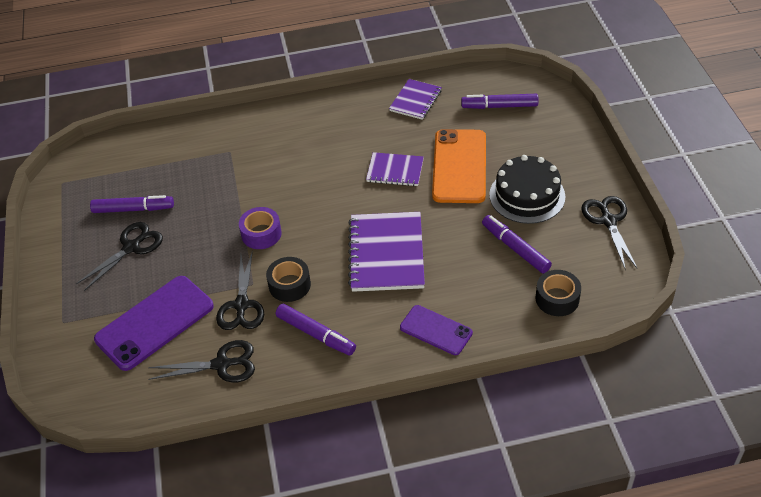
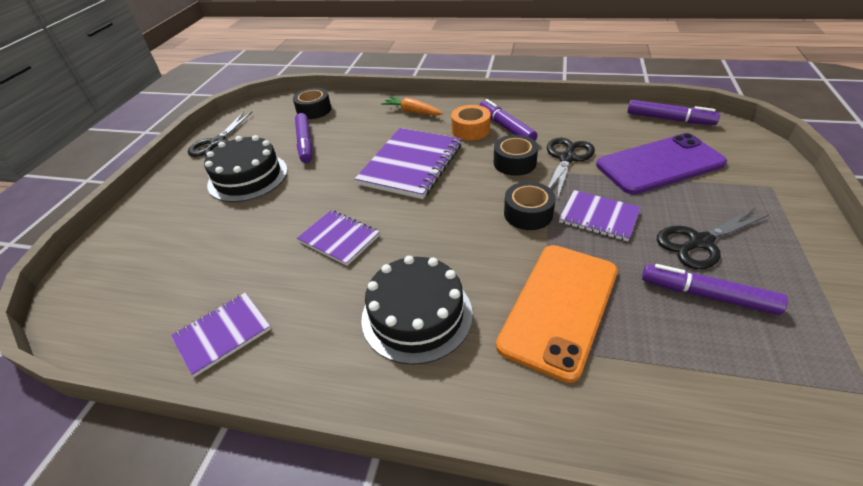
camera: 155 degrees left, 5 degrees down
(205, 247) = (598, 217): none -> purple notebook
(221, 364) = (593, 126): black scissors -> none
(261, 234) = (528, 213): purple tape -> black tape
(308, 144) = (417, 315): none -> black cake
(352, 319) = (470, 130): none -> orange tape
(436, 330) = (412, 112): purple phone -> orange carrot
(459, 166) = (271, 222): orange phone -> orange phone (559, 307)
(499, 106) = (146, 281): purple marker -> purple marker (669, 119)

